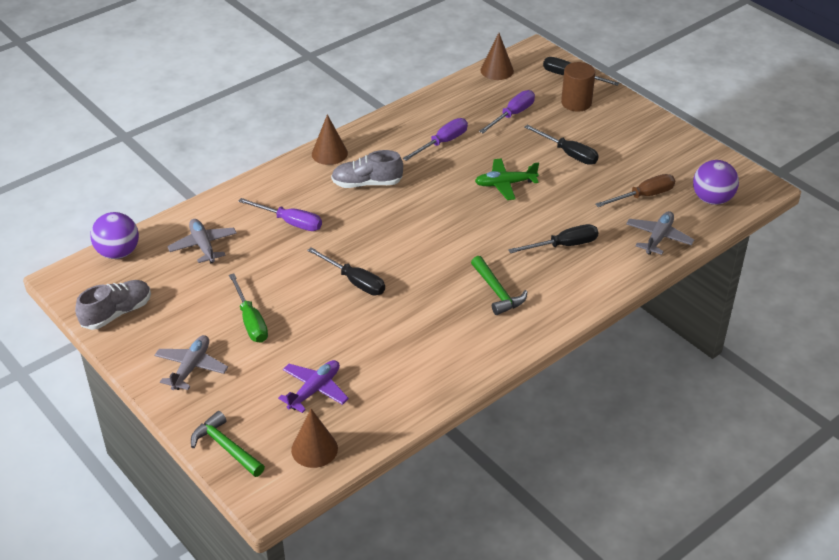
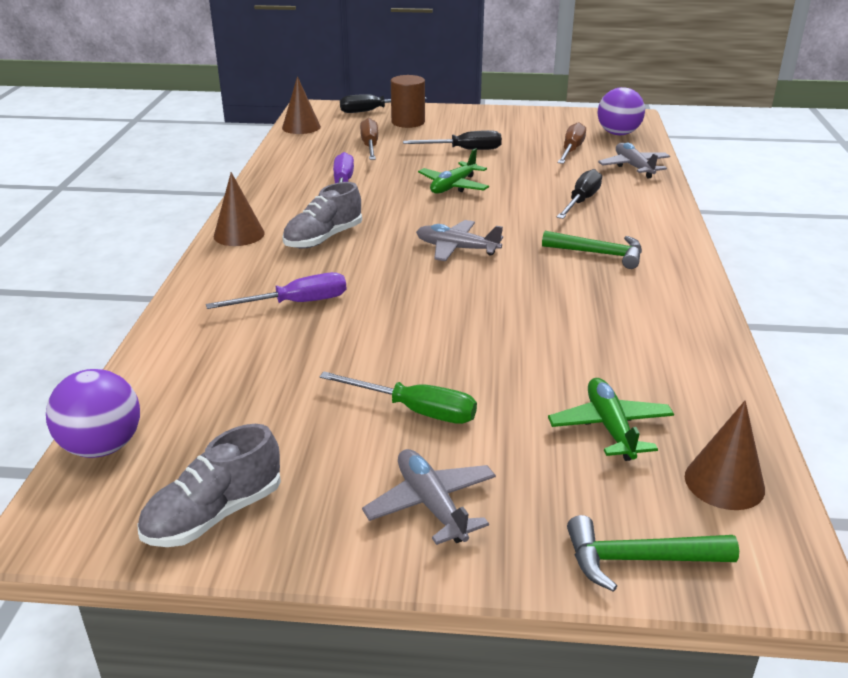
camera: 45 degrees left, 10 degrees down
(117, 313) = (214, 514): grey shoe -> grey shoe turned 135 degrees counterclockwise
(203, 246) = (222, 375): grey plane -> grey plane (456, 248)
(314, 390) = (610, 427): purple plane -> green plane
(354, 281) = (460, 314): black screwdriver -> none
(512, 115) = (370, 146): purple screwdriver -> brown screwdriver

